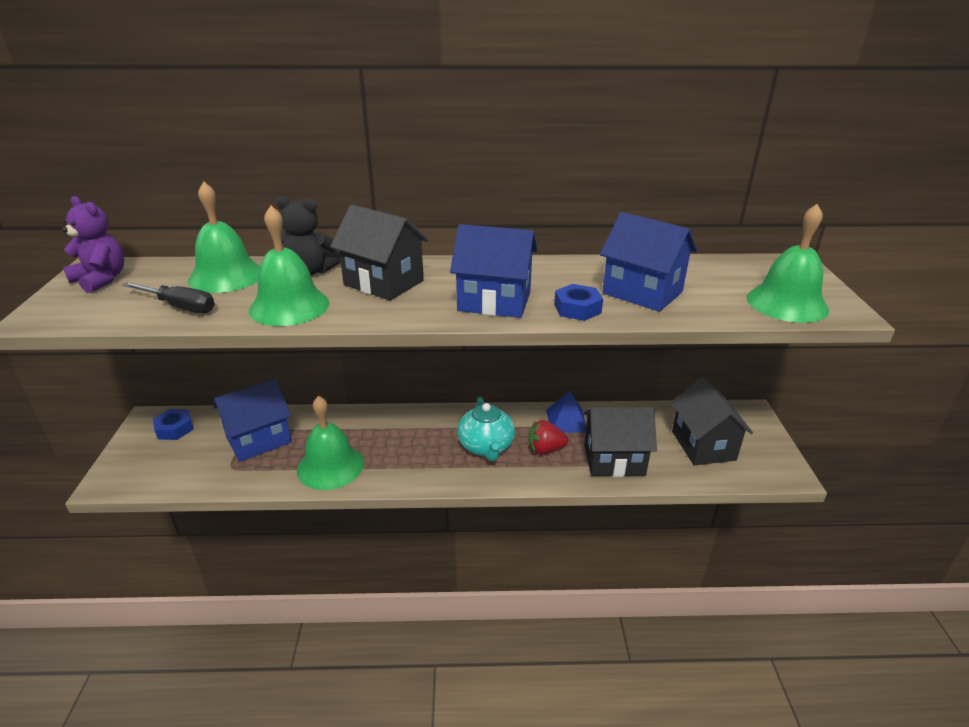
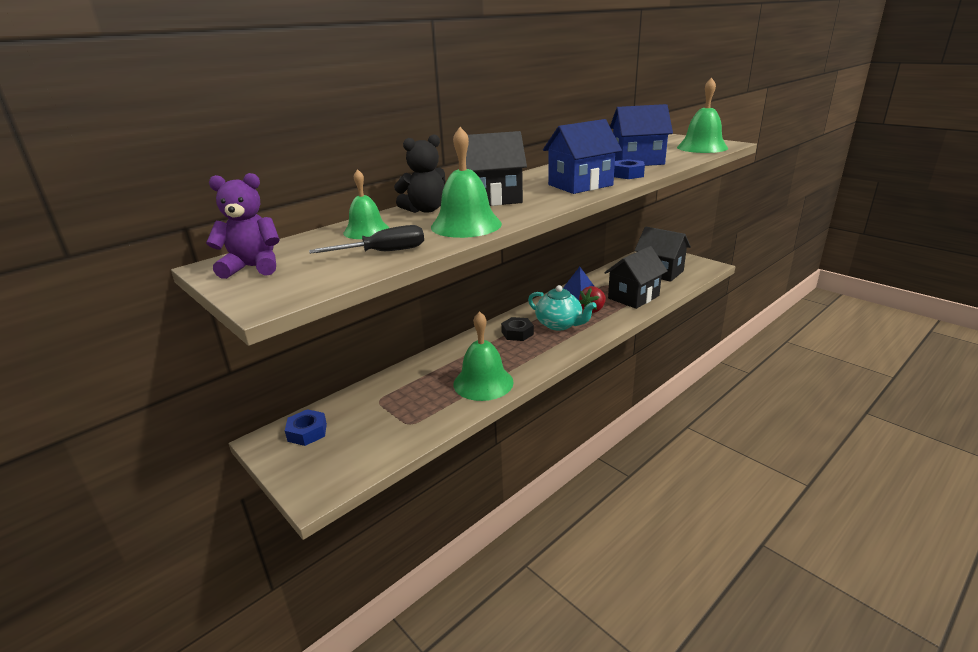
camera: 40 degrees left, 5 degrees down
(226, 276) = (366, 231): green bell -> green bell, size x0.65
(258, 440) = (398, 399): blue house -> none
(436, 433) = (517, 333): none -> black nut

